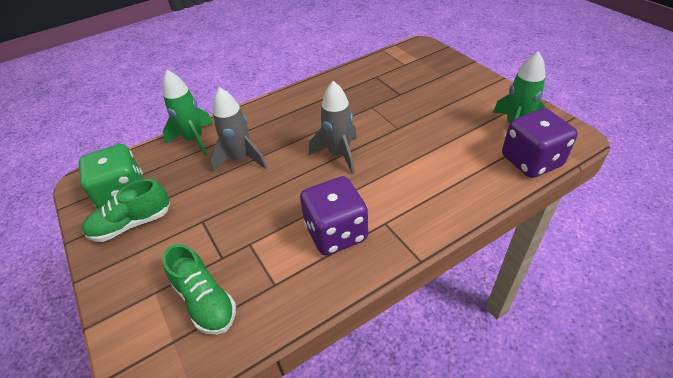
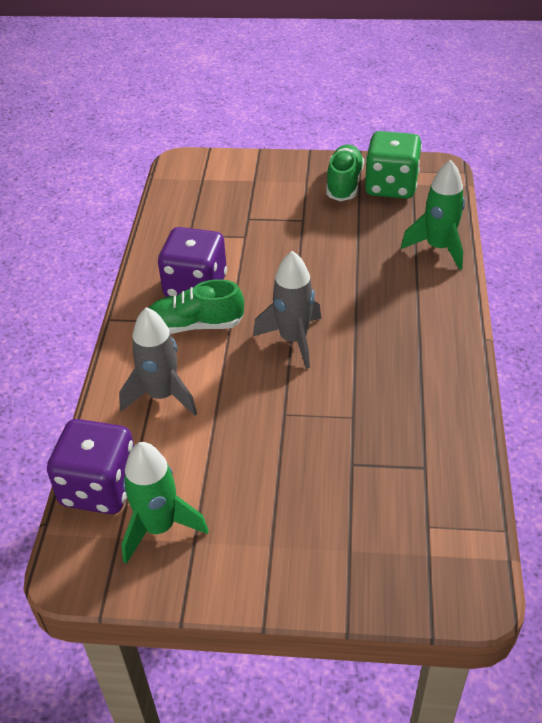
camera: 125 degrees right, 0 degrees up
(205, 301) = (217, 199): green shoe -> green shoe (195, 325)
(241, 159) = (366, 269): grey rocket -> grey rocket (162, 395)

